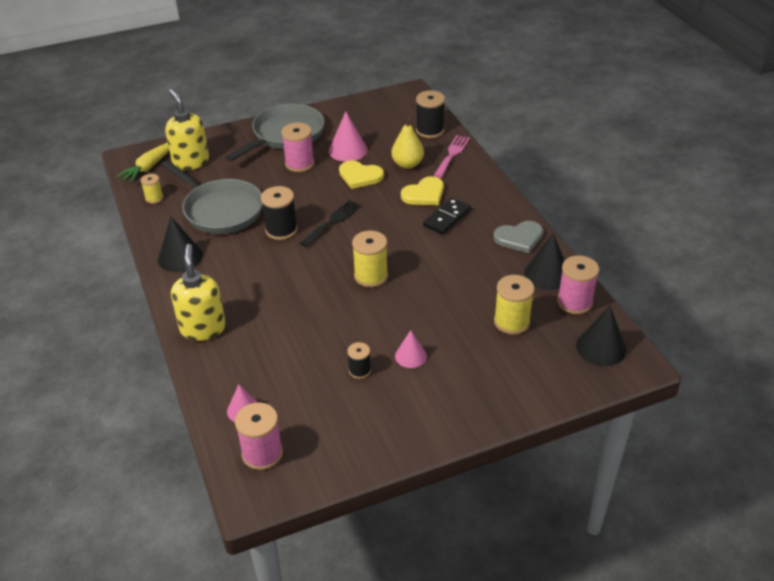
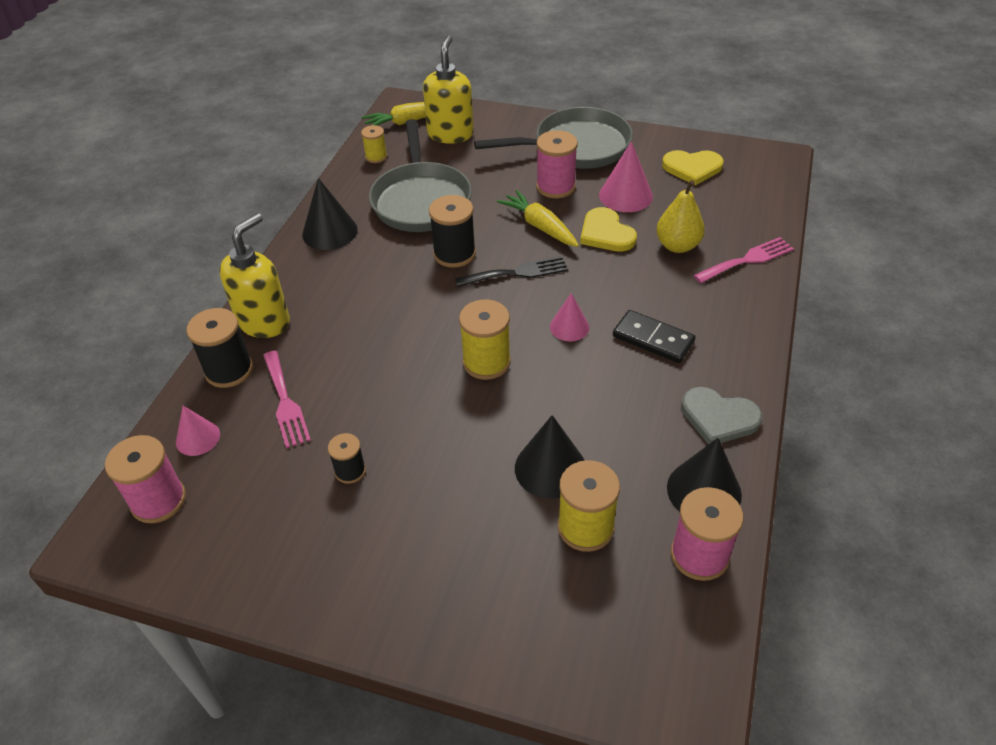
camera: 40 degrees right, 5 degrees up
(275, 361) = (285, 402): none -> pink fork
(316, 190) = (540, 226): none -> yellow carrot
(410, 356) = (421, 490): pink cone -> pink cone (569, 327)
(424, 194) = (658, 293): yellow heart -> yellow heart (692, 168)
(430, 130) = (751, 216): black spool -> black spool (229, 370)
(447, 218) = (653, 339): black domino -> black domino turned 45 degrees clockwise
(601, 347) = (667, 647): black cone -> black cone (550, 468)

